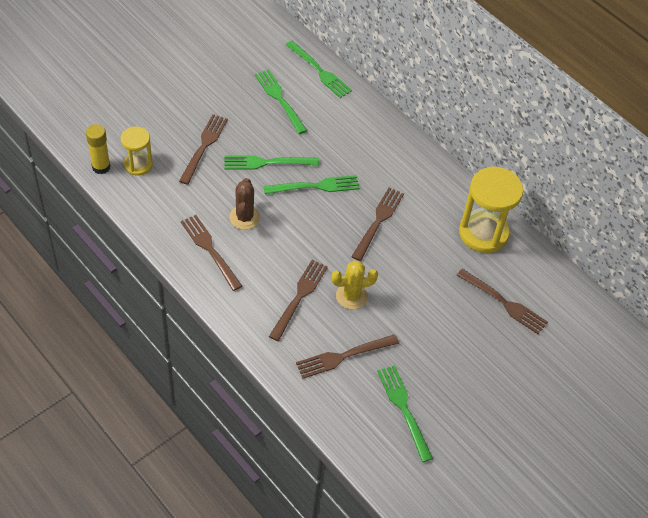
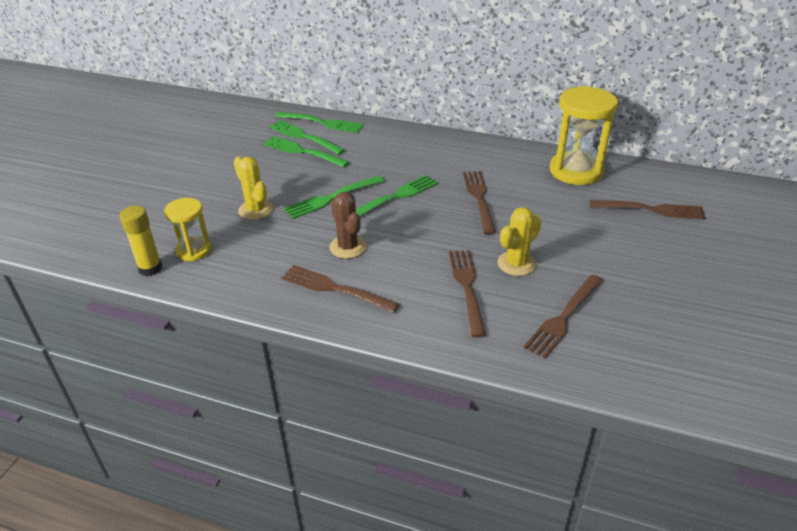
camera: 25 degrees left, 15 degrees down
(204, 146) = (256, 210): brown fork -> yellow cactus
(404, 409) = (672, 334): green fork -> green fork (304, 137)

